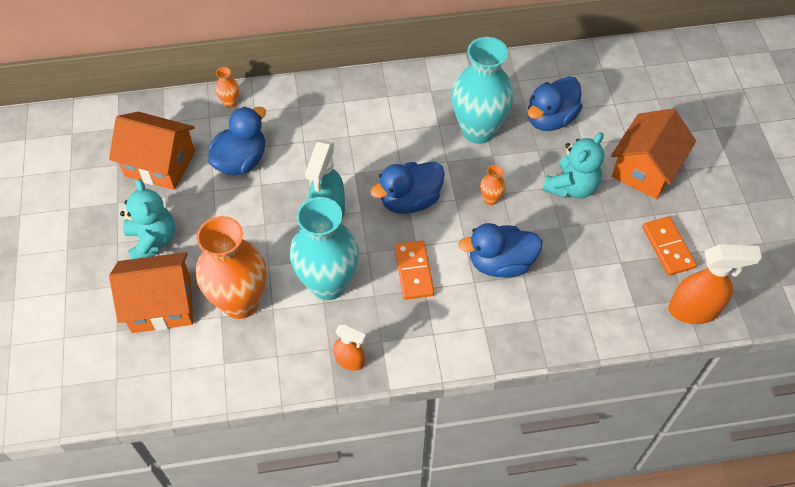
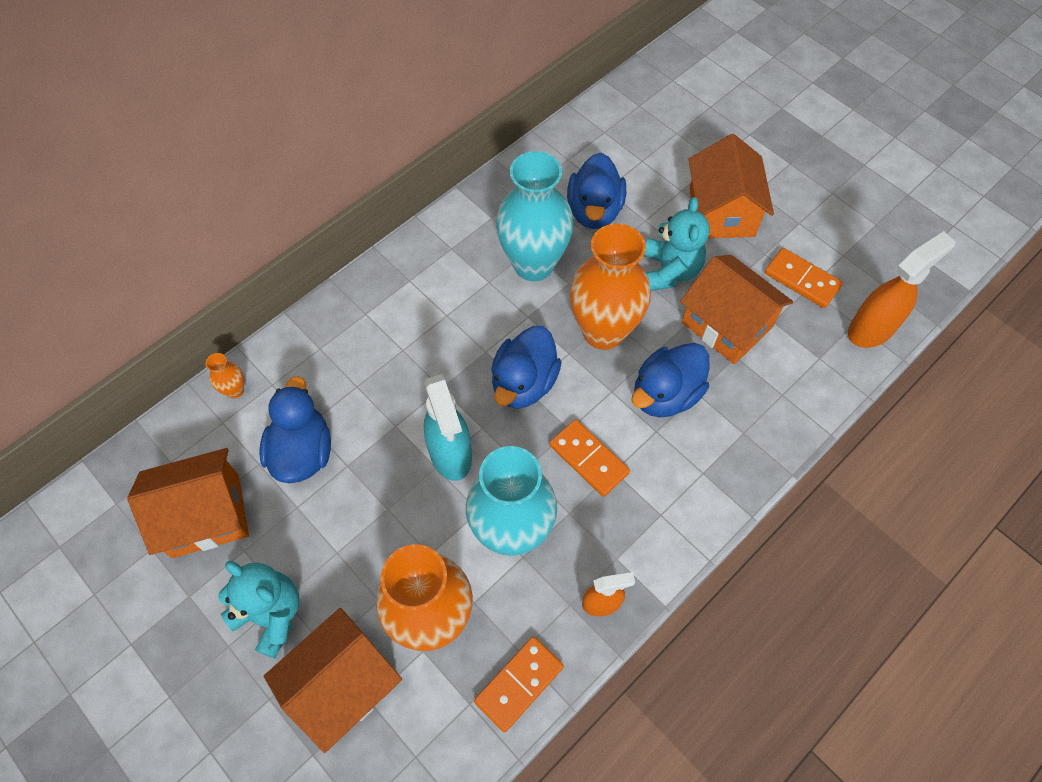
camera: 35 degrees left, 5 degrees up
(261, 372) = (519, 684): none -> orange domino
(490, 199) = (603, 331): orange vase -> orange vase, size x2.48
(584, 244) = (727, 324): none -> orange house

